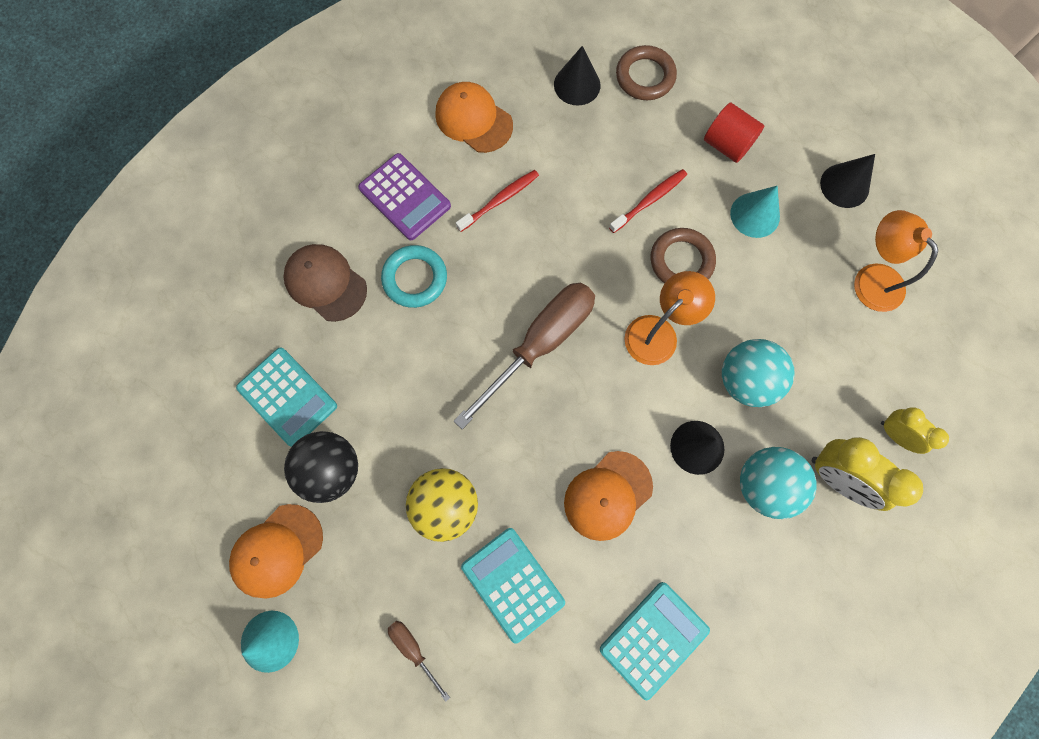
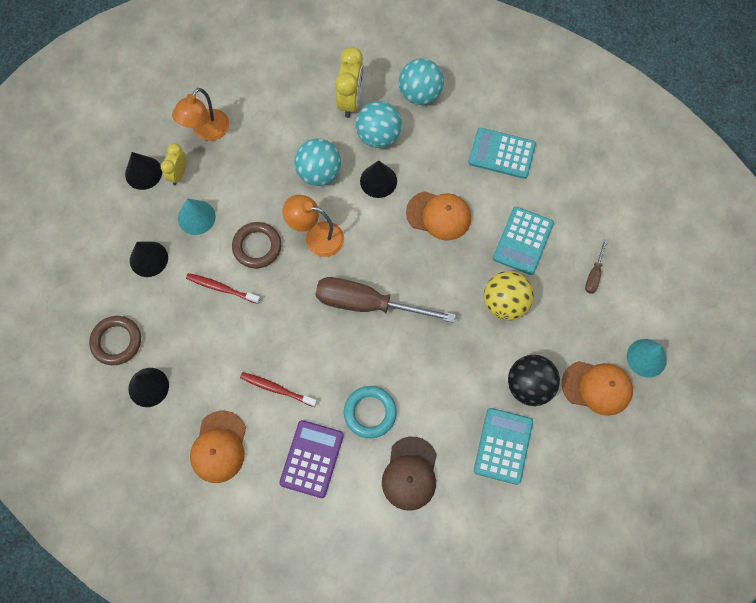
camera: 120 degrees left, 5 degrees down
(727, 145) = (148, 259): red cylinder -> black cone
(805, 580) = (420, 94): none -> turquoise ball
(895, 435) = (305, 81): yellow clock -> yellow clock (178, 174)

